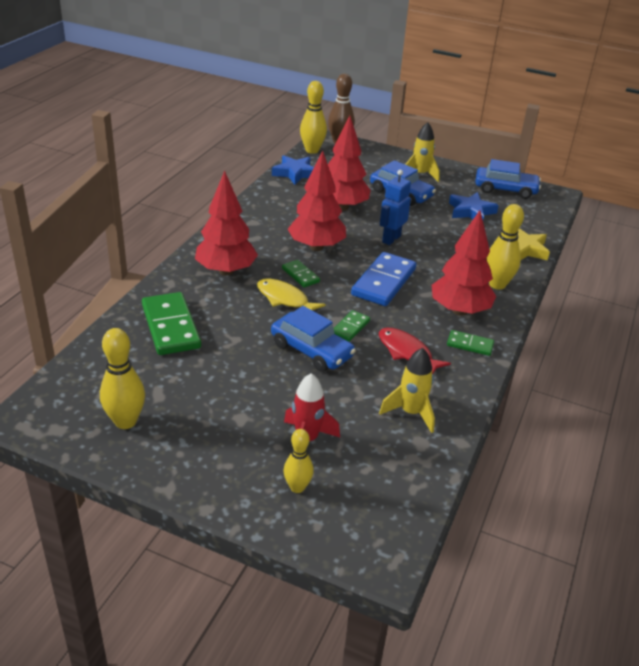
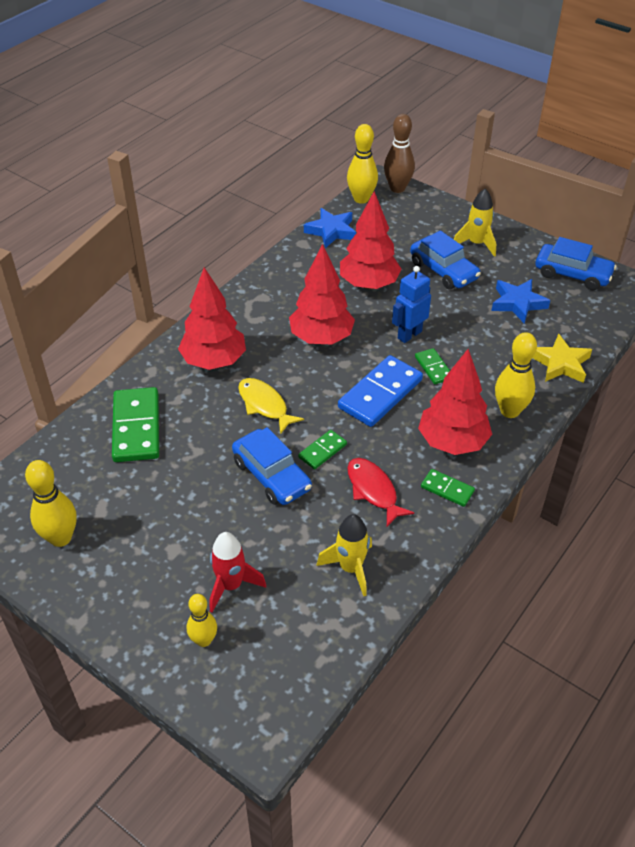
camera: 15 degrees right, 10 degrees up
(300, 275) = (291, 375): green domino -> green domino (433, 368)

